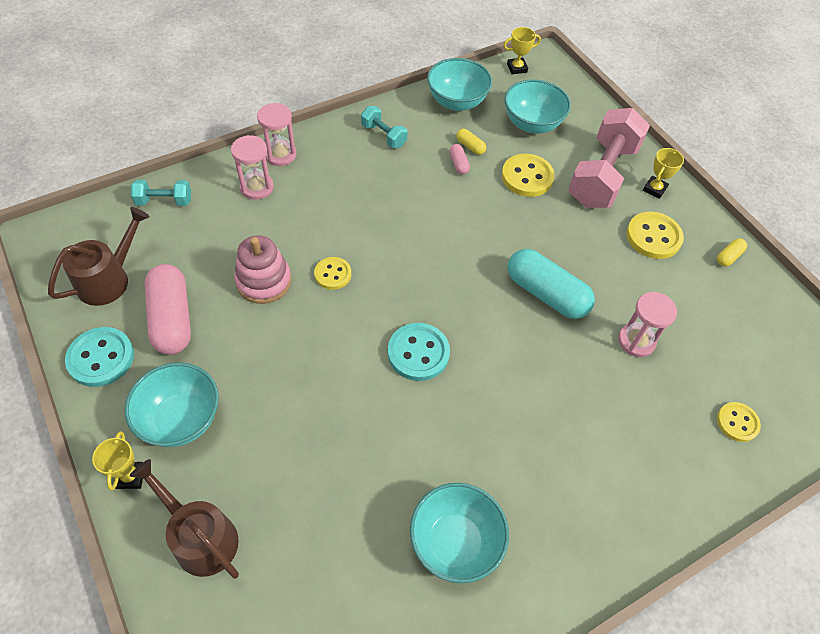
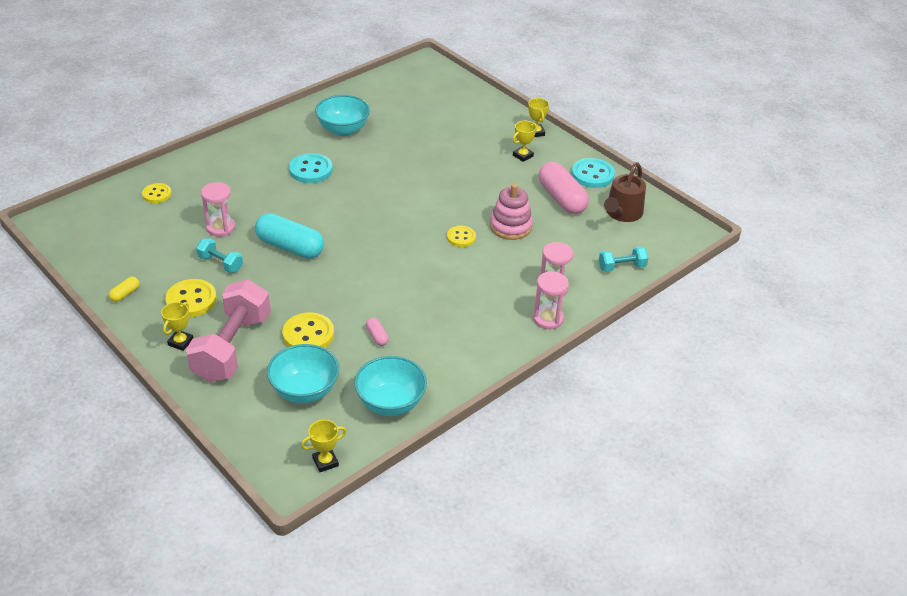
camera: 170 degrees right, 15 degrees down
(181, 419) = (523, 156): turquoise bowl -> yellow trophy
(200, 536) = (483, 118): brown watering can -> none
(383, 135) = (458, 353): turquoise dumbbell -> turquoise dumbbell (220, 263)
(418, 353) = (383, 202): turquoise button -> turquoise button (311, 170)
(470, 146) = (368, 355): yellow capsule -> none

